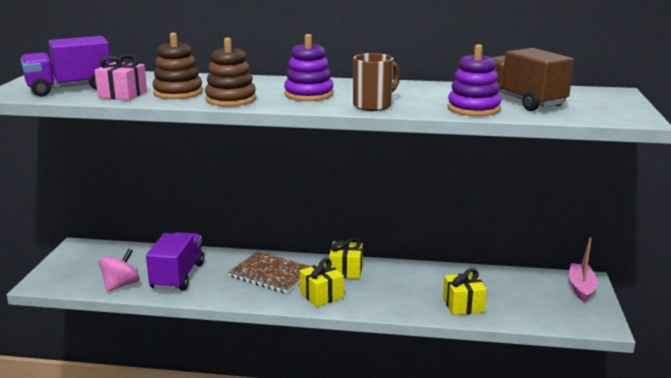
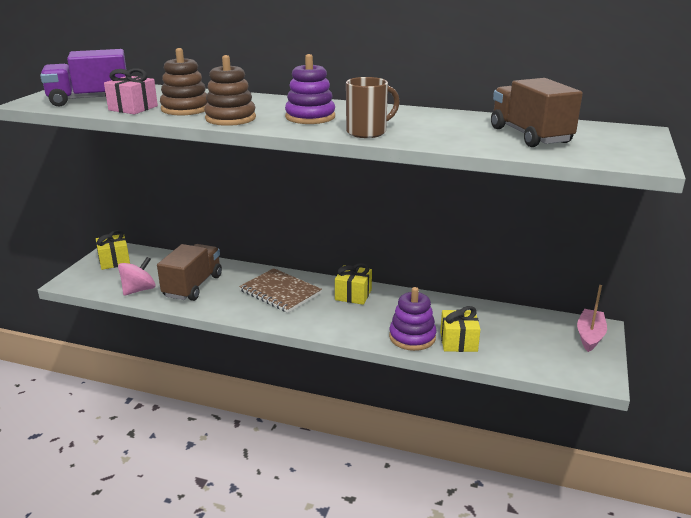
camera: 10 degrees right, 5 degrees up
(178, 276) = (193, 286): purple truck -> brown truck
(321, 295) = (321, 318): yellow gift -> yellow gift (114, 261)
(473, 109) = (470, 141): purple stacking toy -> purple stacking toy (412, 337)

